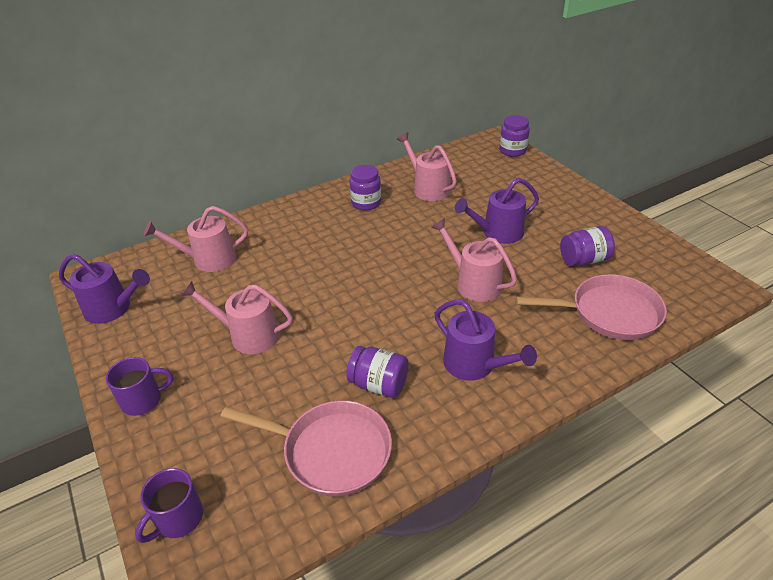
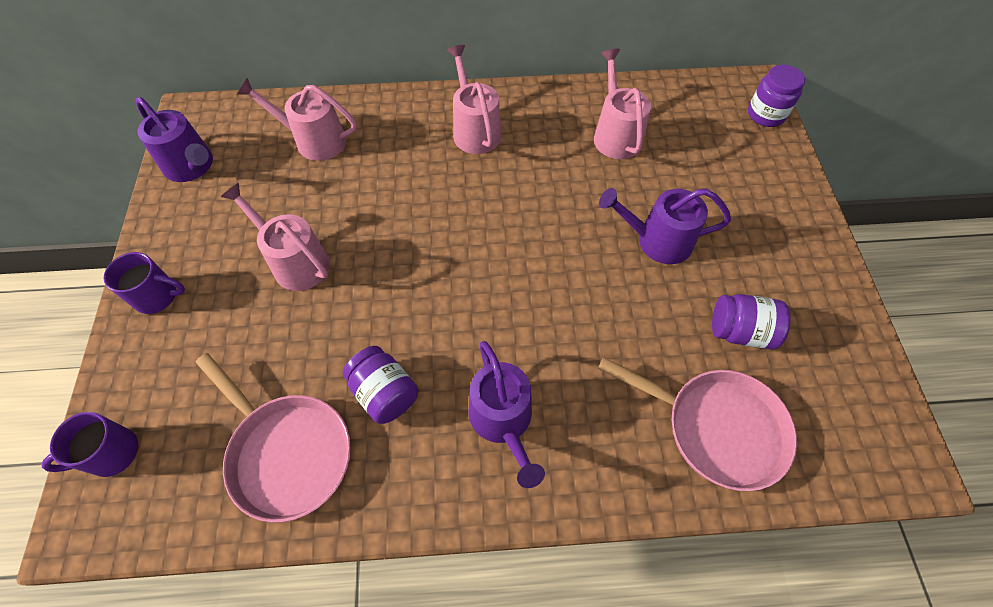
camera: 25 degrees right, 20 degrees up
(366, 203) = (528, 128): purple jar -> none
(474, 283) = (577, 304): pink watering can -> pink watering can (475, 130)

